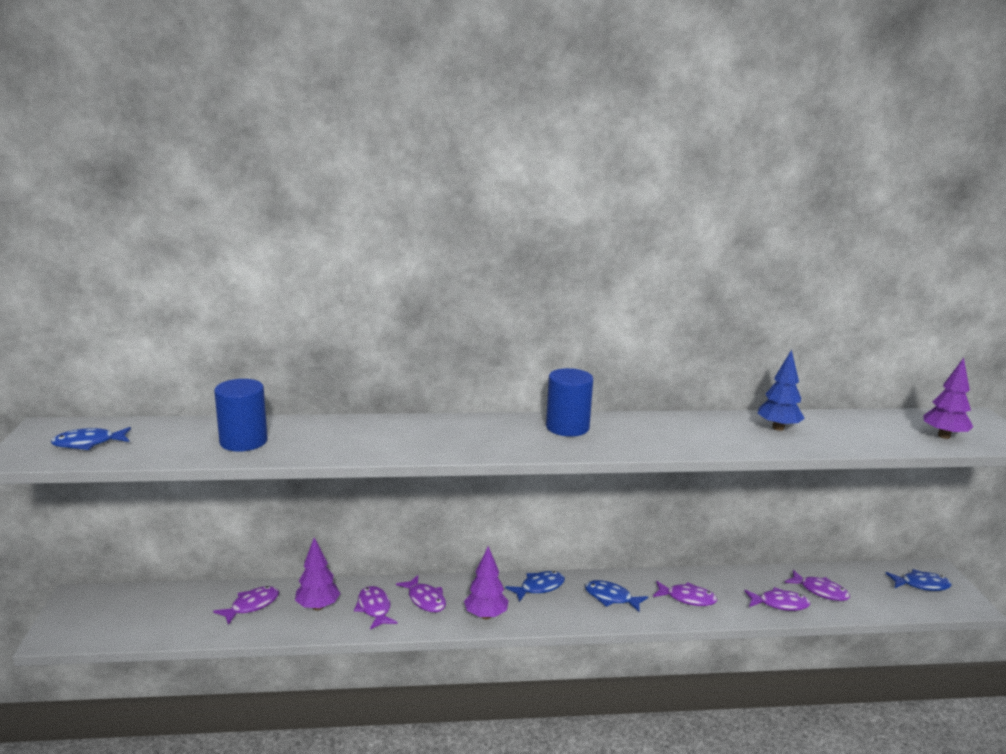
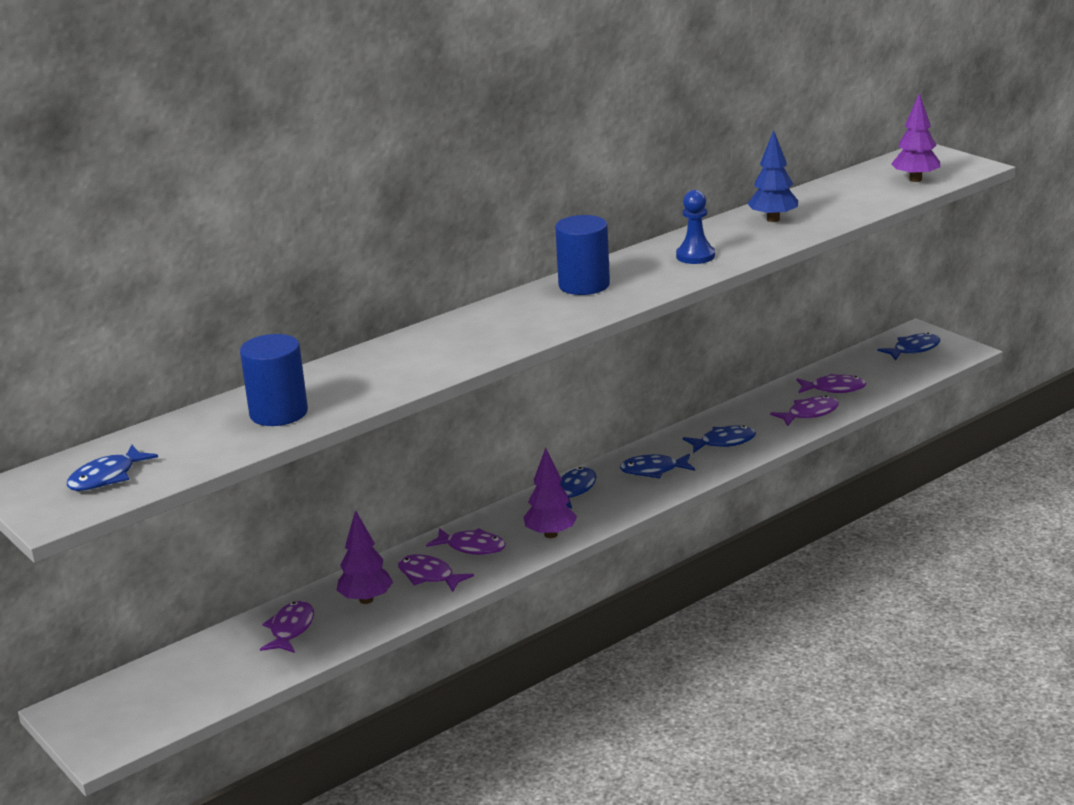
camera: 30 degrees left, 5 degrees up
(679, 435) = (695, 256): none -> blue pawn
(687, 598) = (724, 442): purple fish -> blue fish

